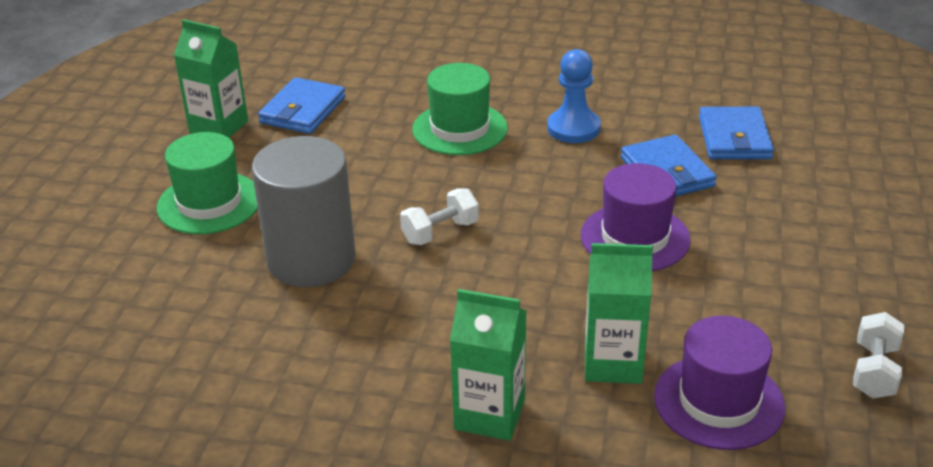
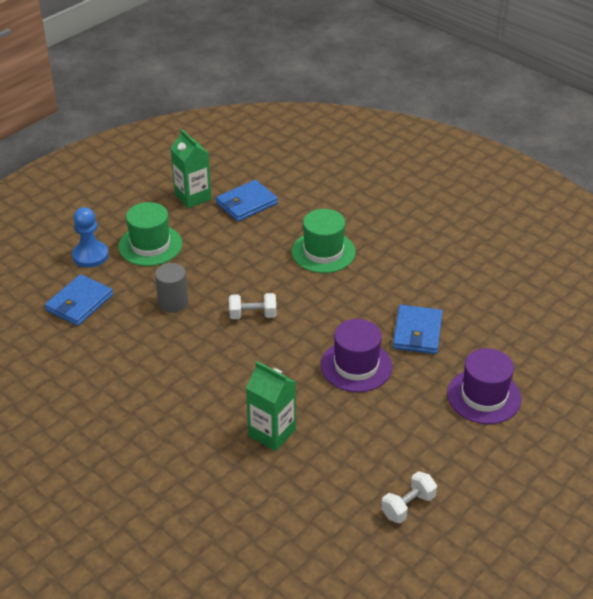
camera: 30 degrees right, 5 degrees up
(311, 260) = (173, 303): grey cylinder -> grey cylinder, size x0.55
(489, 414) = (185, 430): green carton -> none
(573, 128) = (390, 279): blue pawn -> blue pawn (90, 255)
(718, 401) = (305, 480): purple hat -> purple hat (484, 396)
(734, 138) = (483, 327): blue wallet -> blue wallet (79, 303)

